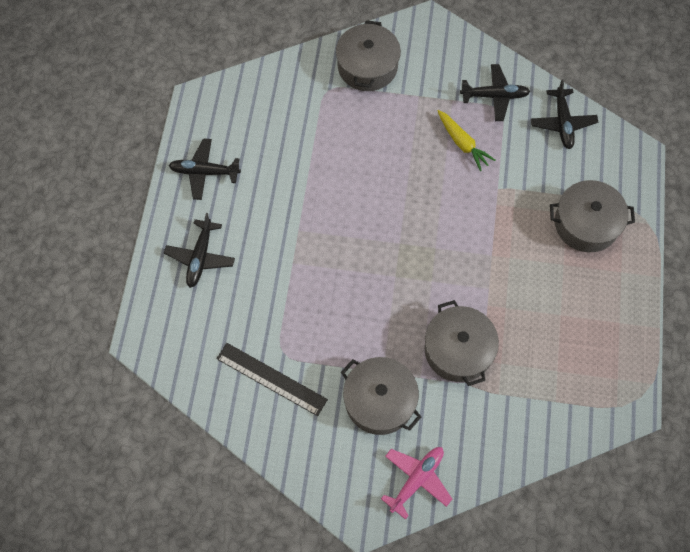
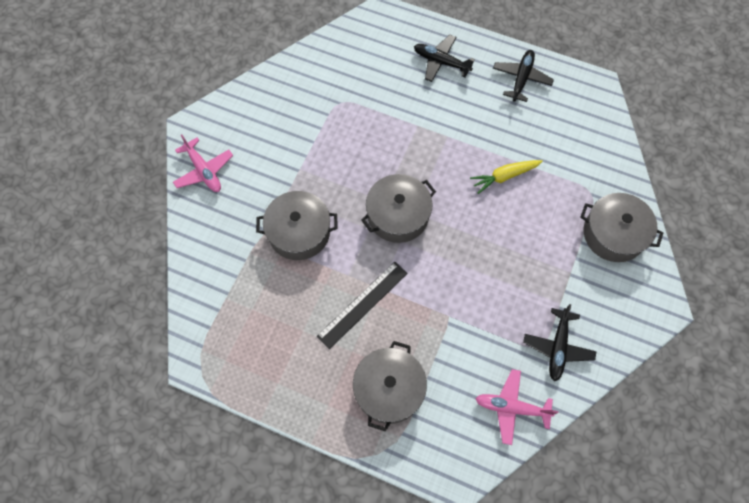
camera: 105 degrees right, 0 degrees up
(271, 379) = (321, 90): black ruler -> black ruler (362, 304)
(379, 401) = (276, 161): grey pot -> grey pot (398, 215)
(462, 143) = (507, 298): yellow carrot -> yellow carrot (504, 176)
(562, 123) = (511, 407): black plane -> pink plane

